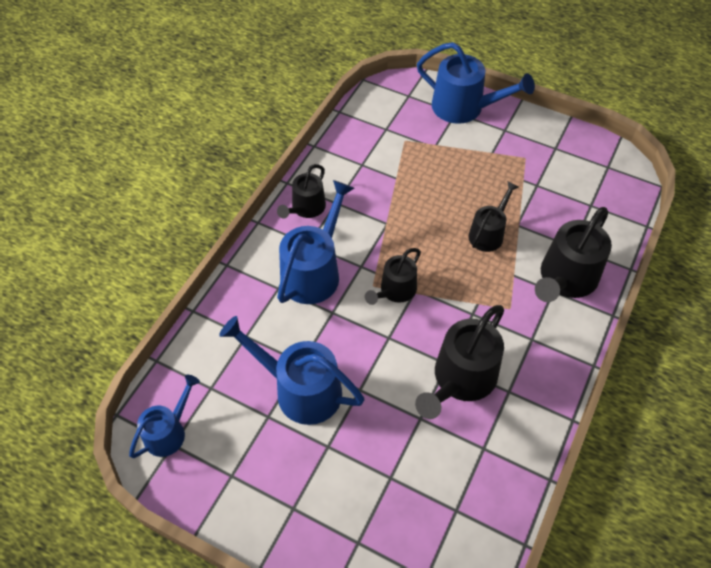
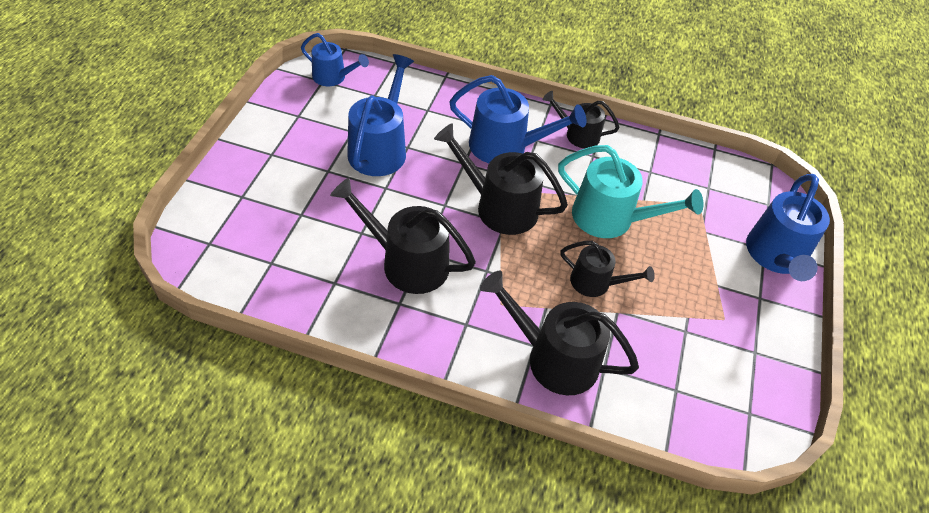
camera: 75 degrees right, 5 degrees down
(395, 291) = (499, 207): black watering can -> black watering can, size x1.64
(416, 206) = (611, 219): none -> turquoise watering can

